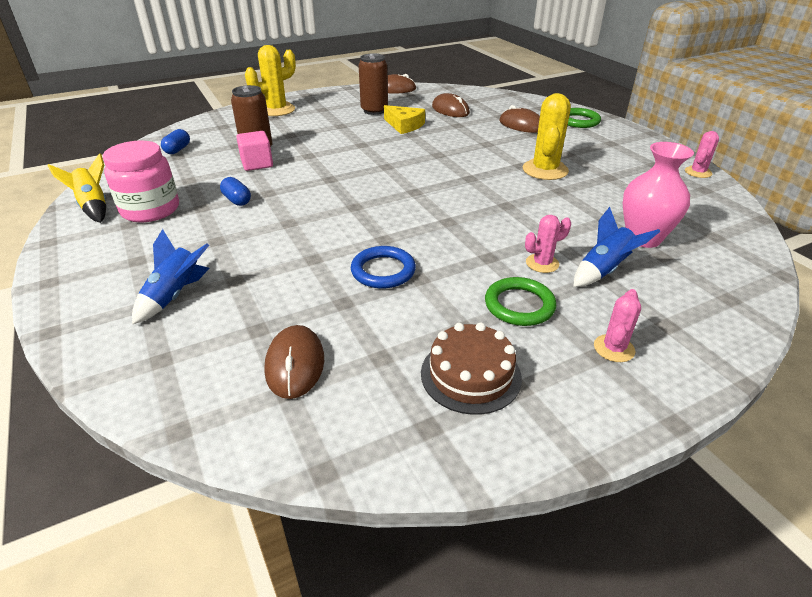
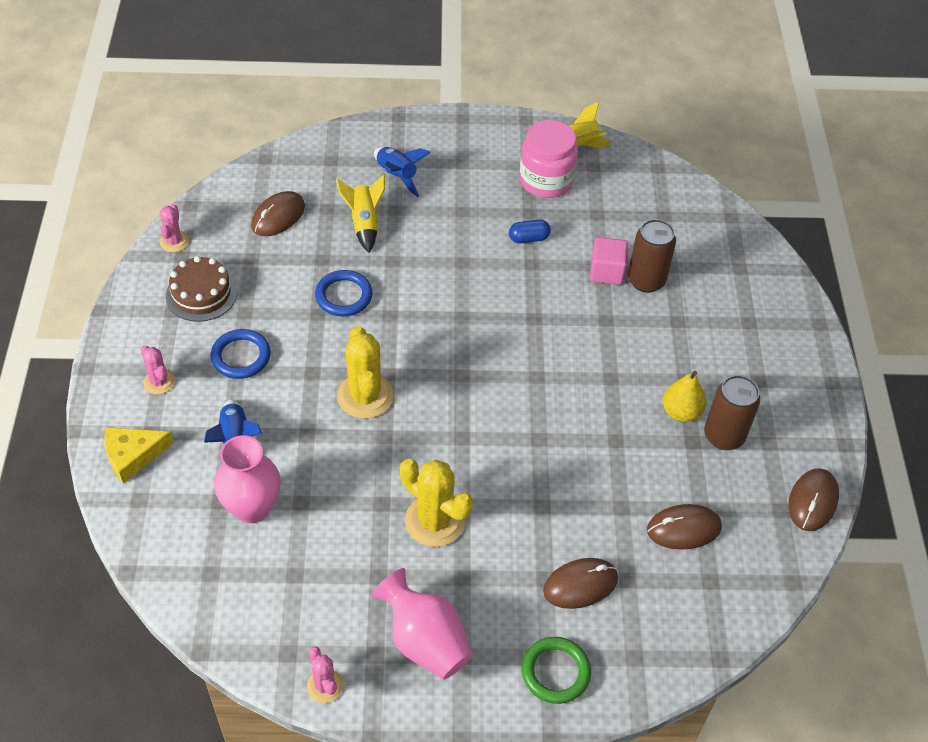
camera: 115 degrees right, 15 degrees up
(177, 150) = (682, 218): blue capsule -> none
(269, 293) = (364, 223): none -> yellow rocket
(276, 110) = (777, 332): yellow cactus -> yellow cactus (365, 396)
(295, 364) = (278, 216): brown mouse -> brown mouse turned 75 degrees counterclockwise
(368, 122) = (681, 412): none -> yellow pear
(404, 125) = (650, 446): yellow cheese -> yellow cheese (132, 455)
(519, 305) = (241, 356): green ring -> blue ring
(542, 263) = (276, 403): pink cactus -> pink cactus (174, 241)
(621, 153) = (425, 641): none -> pink vase

